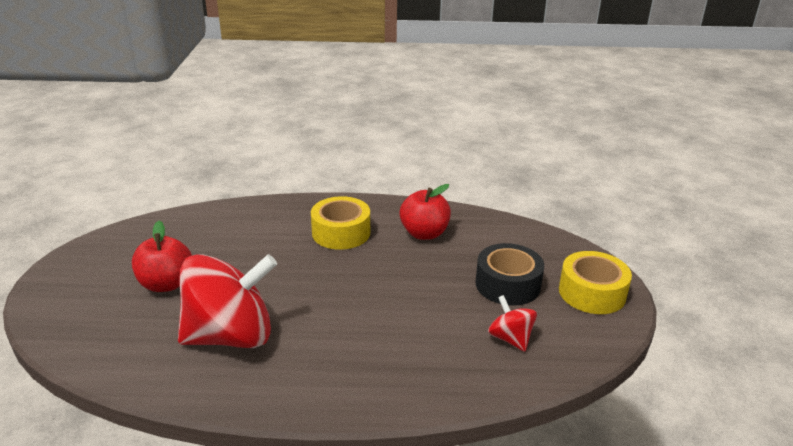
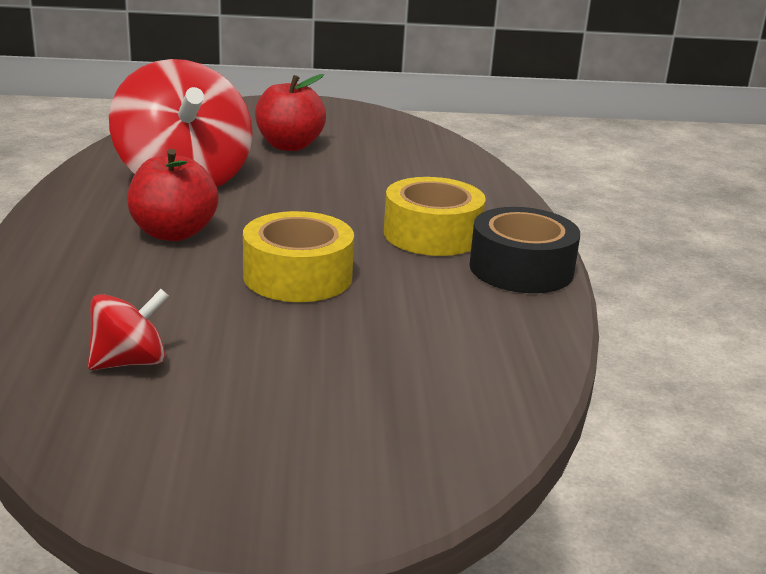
camera: 85 degrees right, 5 degrees down
(424, 233) = (451, 300): red apple -> red apple (173, 233)
(507, 284) = (290, 373): black tape -> black tape (521, 269)
(592, 293) = (260, 476): yellow tape -> yellow tape (297, 276)

